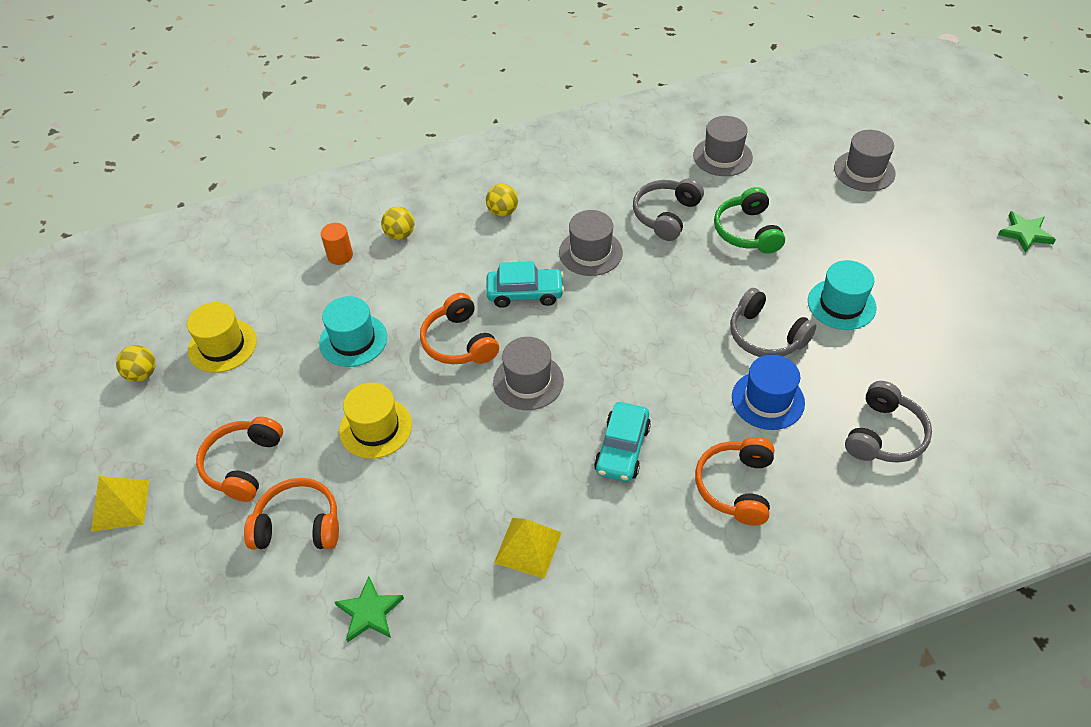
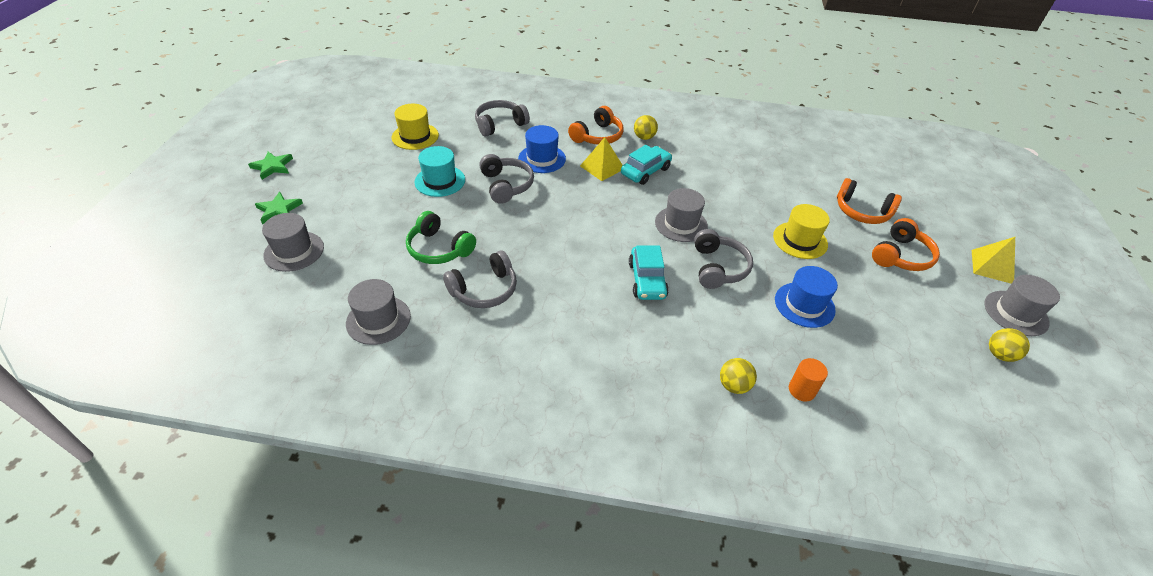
camera: 155 degrees left, 5 degrees down
(222, 346) = (925, 349): yellow hat -> yellow hat (415, 136)
(353, 340) = (804, 305): turquoise hat -> blue hat
(369, 612) = (823, 164): green star -> green star (279, 210)
(459, 342) = (718, 267): orange headphones -> grey headphones
(502, 212) = (621, 362): yellow ball -> yellow ball (644, 137)
(525, 293) = (647, 280): turquoise car -> turquoise car turned 120 degrees counterclockwise
(528, 547) = (726, 156): yellow pyramid -> yellow pyramid (602, 167)
(590, 252) = (572, 288): grey hat -> grey hat (1016, 313)
(747, 231) = (439, 248): green headphones -> green headphones turned 105 degrees clockwise

